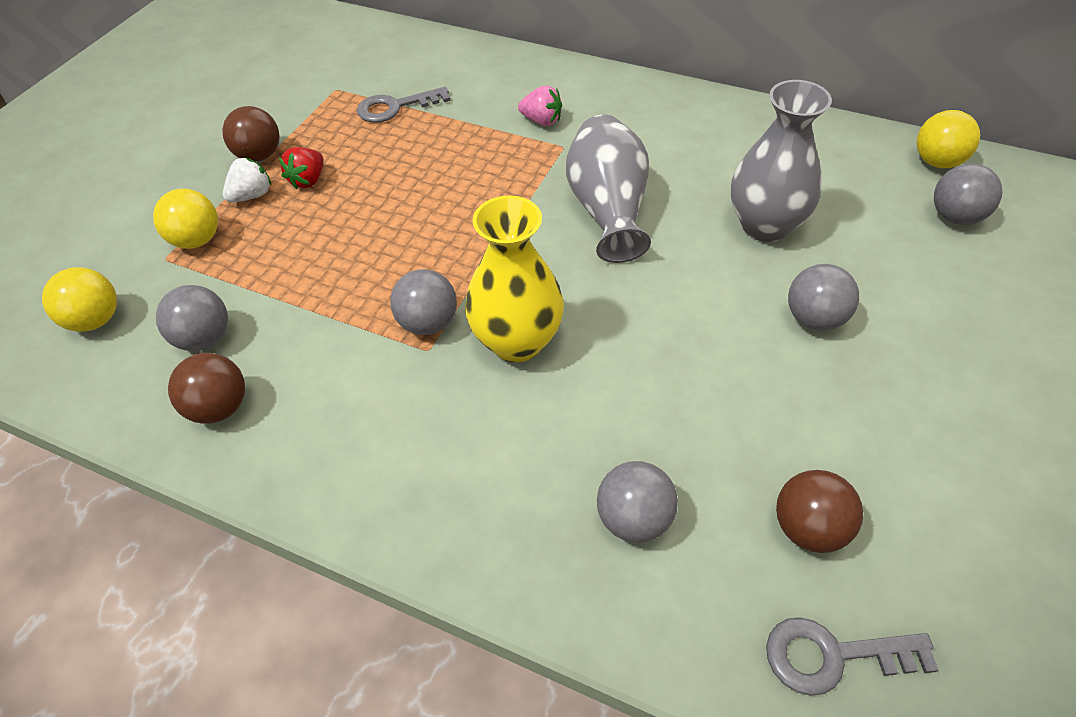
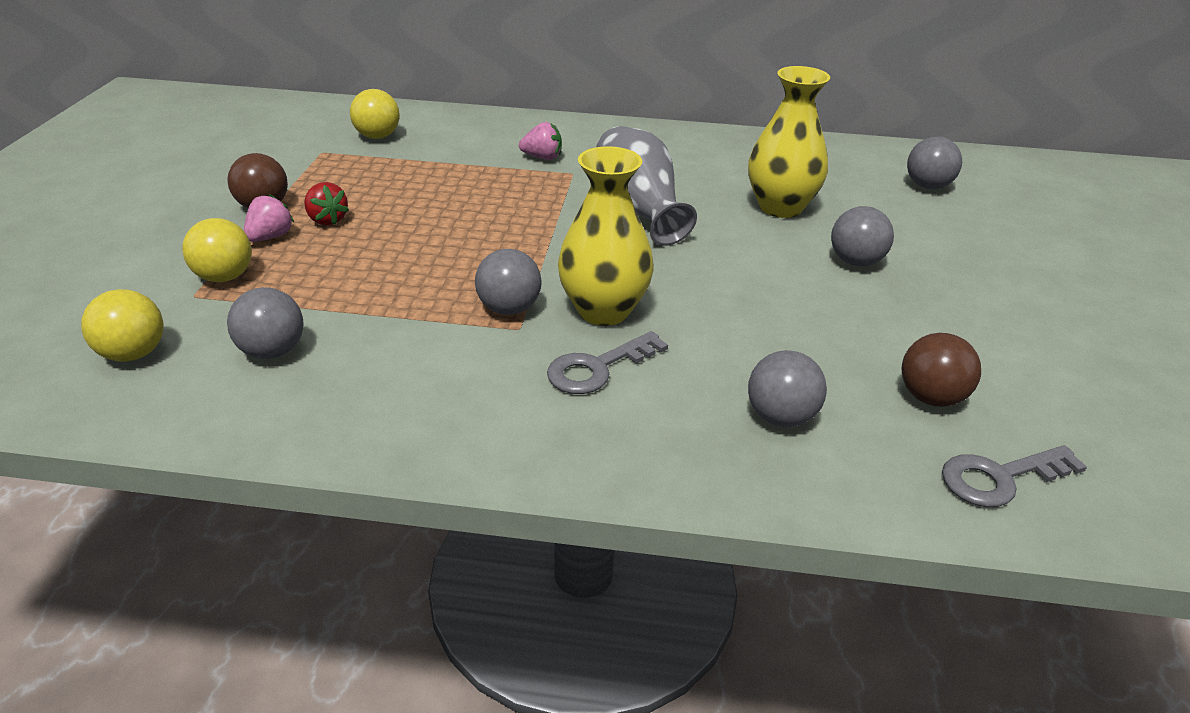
camera: 20 degrees left, 15 degrees down
(219, 407) = (318, 403): brown ball -> none
(252, 195) = (270, 237): white strawberry -> pink strawberry
(308, 180) = (327, 220): red strawberry -> red strawberry turned 45 degrees counterclockwise
(395, 107) = (392, 160): grey key -> grey key (598, 368)
(765, 225) = (780, 207): grey vase -> yellow vase
(937, 162) = (894, 155): yellow ball -> yellow ball (377, 136)

